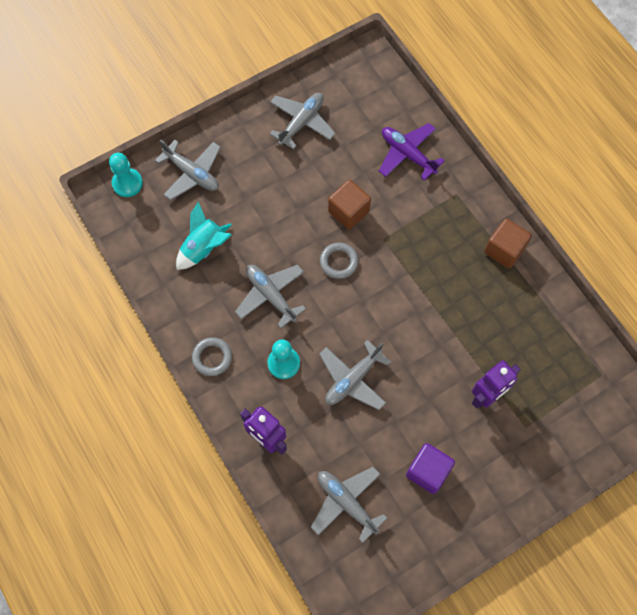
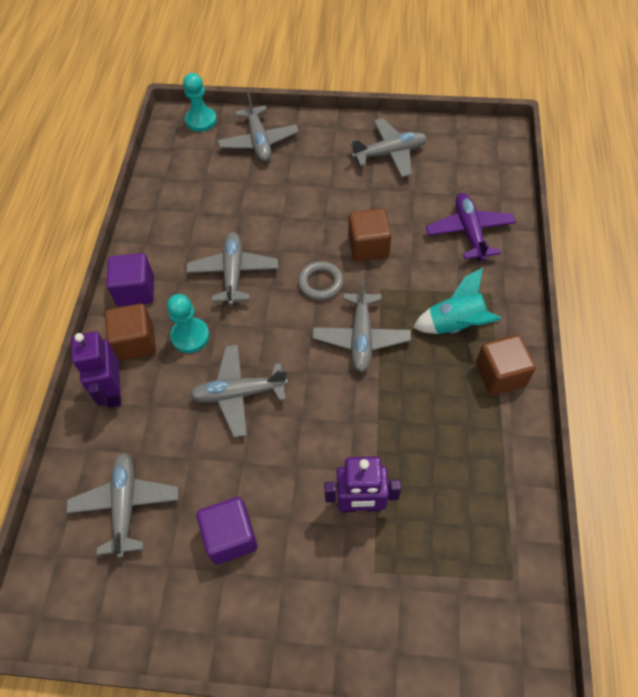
camera: 40 degrees right, 10 degrees down
(204, 248) = (214, 201): turquoise rocket -> turquoise rocket (455, 325)
(212, 357) = (135, 291): grey ring -> purple cube
(249, 394) = (135, 342): none -> brown cube
(399, 284) = (361, 338): none -> grey plane

